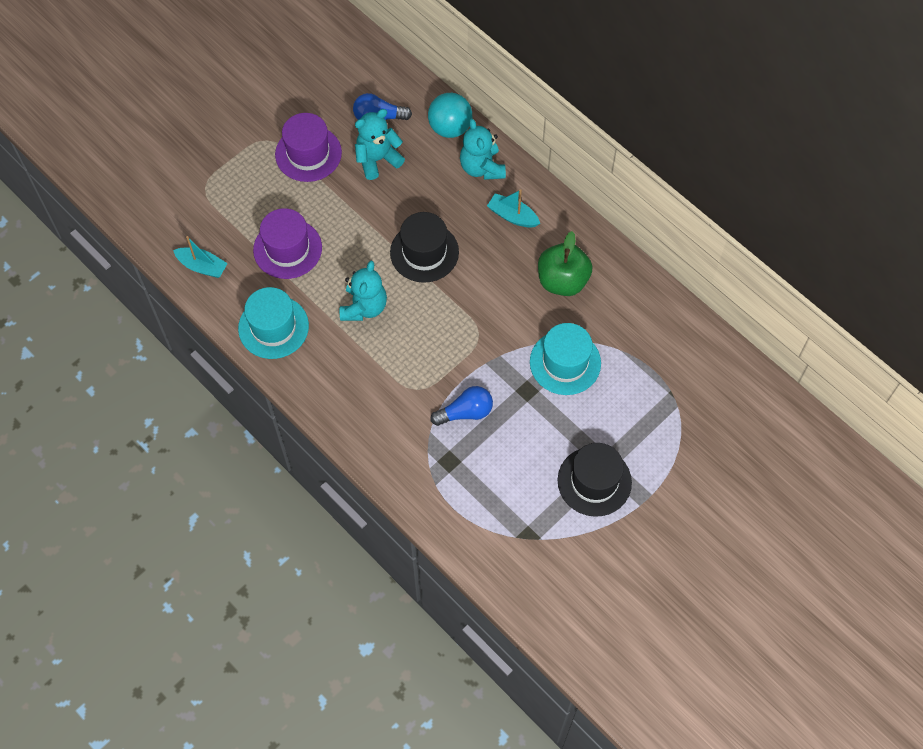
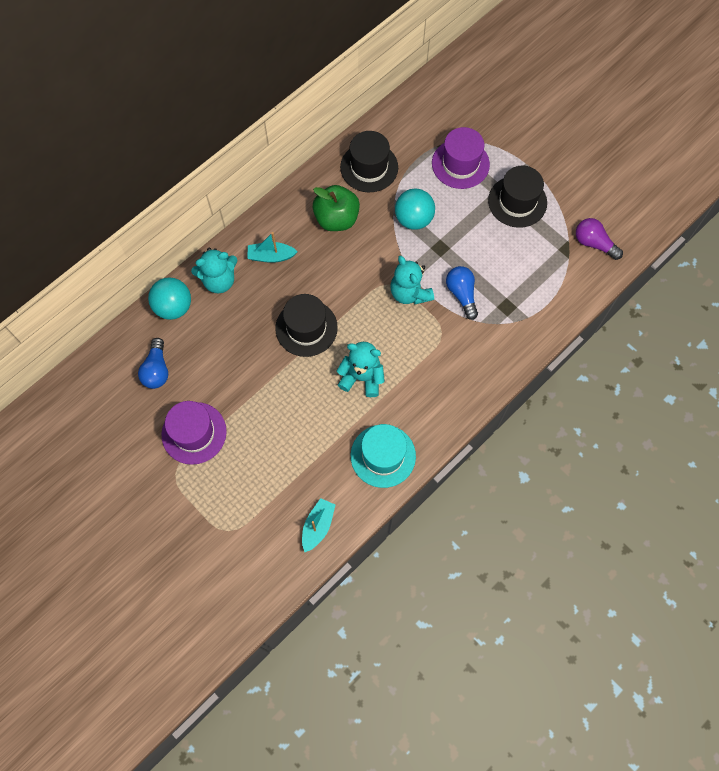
camera: 90 degrees left, 5 degrees up
(287, 249) = (300, 447): purple hat -> purple hat (460, 164)
(377, 159) = (204, 370): turquoise teddy bear -> turquoise teddy bear (409, 293)
(512, 216) = (271, 256): turquoise boat -> turquoise boat turned 60 degrees clockwise
(537, 569) = (594, 243): none -> purple light bulb
(565, 362) = (413, 219): turquoise hat -> turquoise ball
(635, 315) = (369, 167): none -> black hat

